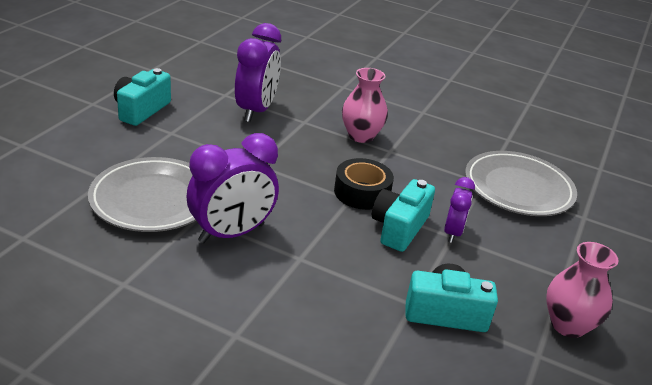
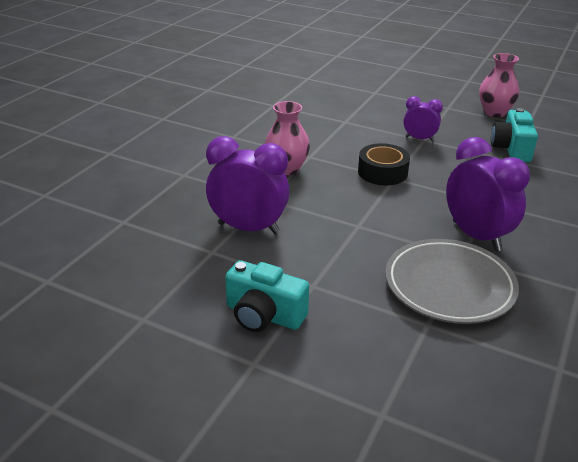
camera: 85 degrees left, 0 degrees up
(399, 228) = (425, 159): turquoise camera -> none
(518, 188) = (348, 109): grey plate -> none

